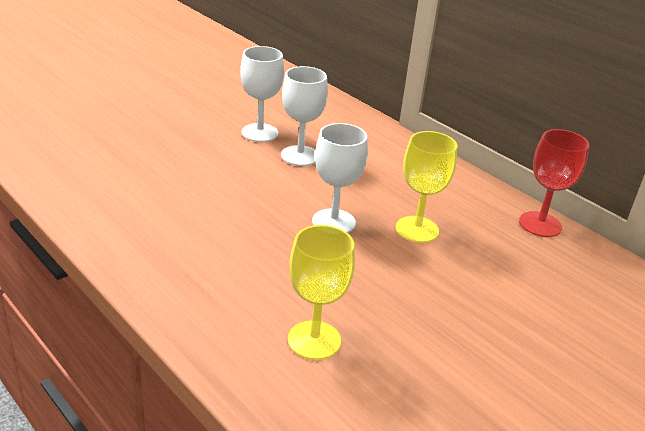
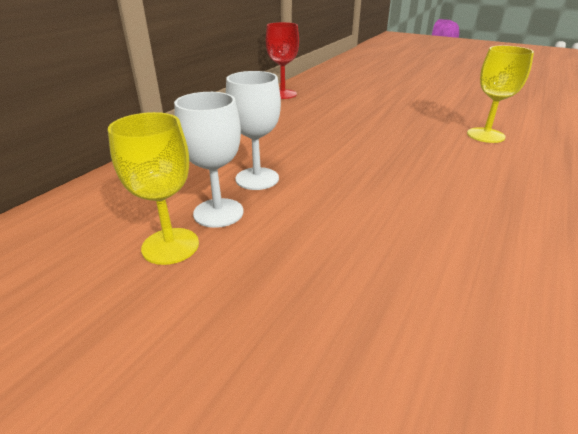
camera: 105 degrees left, 0 degrees up
(333, 222) = (355, 147): white goblet -> none
(417, 229) = (329, 122): yellow goblet -> yellow goblet (170, 246)

